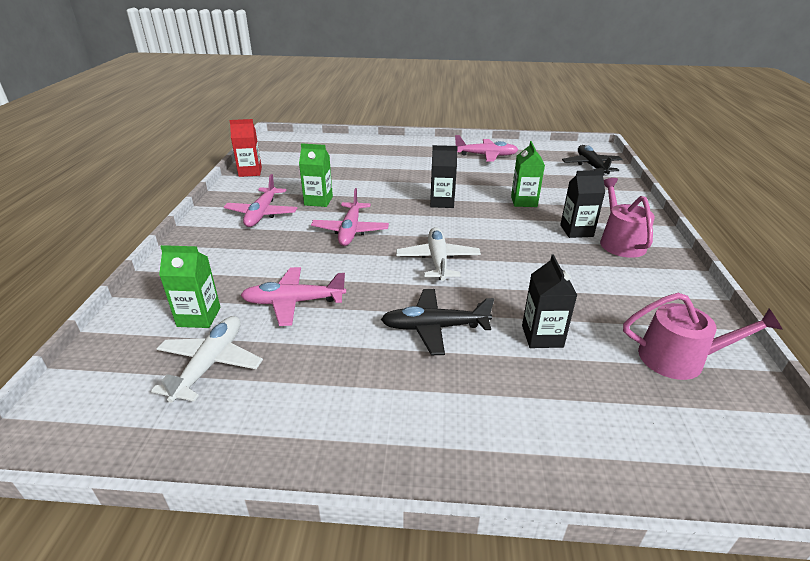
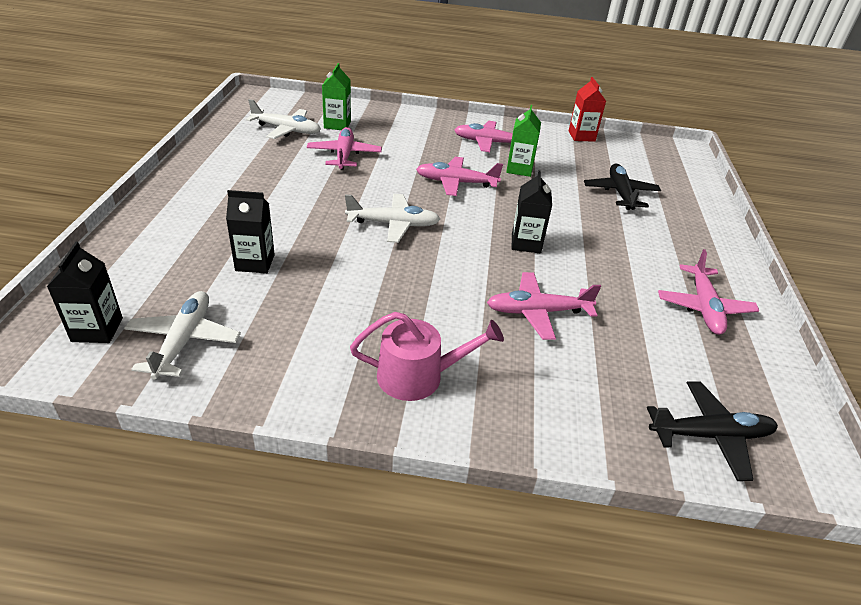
camera: 90 degrees right, 5 degrees up
(434, 327) = (290, 210): black plane -> black plane (620, 193)
(524, 201) = (537, 312): green carton -> pink plane
(576, 231) = (451, 341): black carton -> black carton (97, 330)
(679, 358) = (184, 340): pink watering can -> white plane

